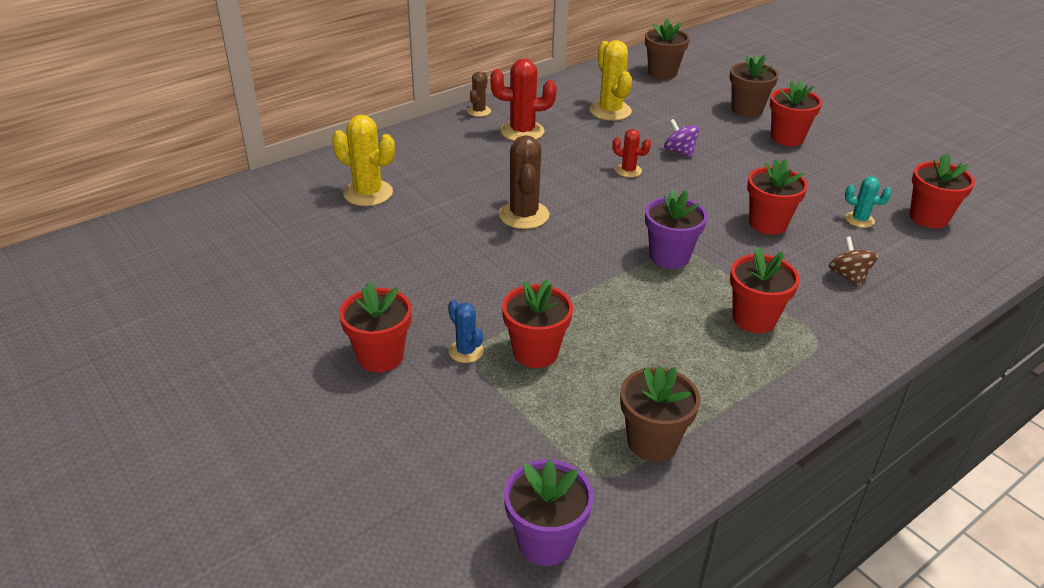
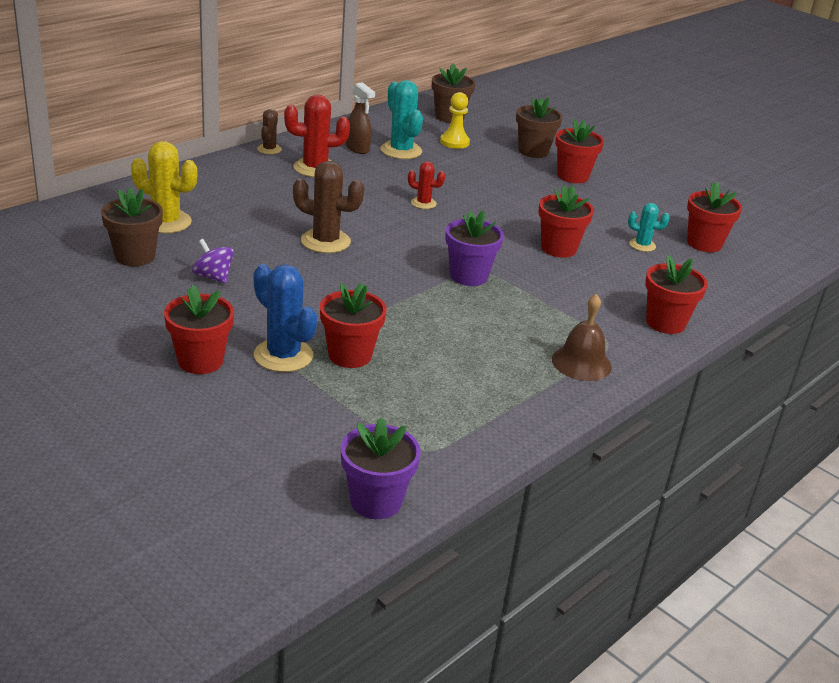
camera: 10 degrees left, 5 degrees down
(466, 351) = (283, 355): blue cactus -> blue cactus, size x1.77
(524, 215) = (325, 241): brown cactus -> brown cactus turned 60 degrees counterclockwise
(566, 109) = (357, 148): none -> brown spray bottle
(610, 111) = (401, 151): yellow cactus -> turquoise cactus
(652, 442) = (465, 423): brown flower pot -> brown flower pot (135, 256)
(665, 101) = (454, 142): none -> yellow pawn
(679, 151) = (471, 187): purple spinning top -> purple spinning top (213, 277)
(754, 319) = (550, 326): red flower pot -> red flower pot (665, 323)
(786, 366) = (581, 363): none -> brown bell
(848, 276) = (634, 291): brown spinning top -> none

